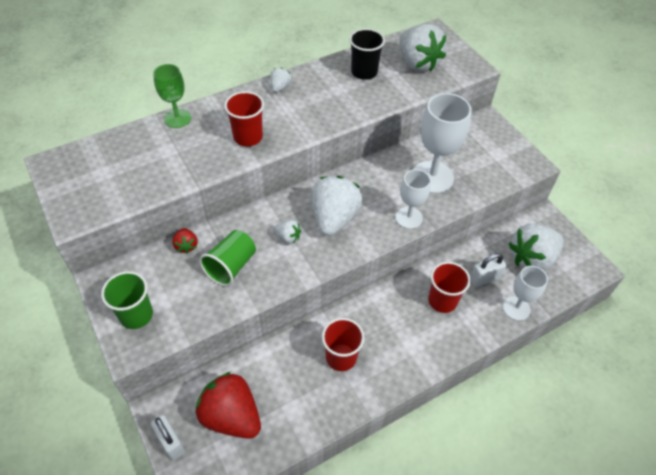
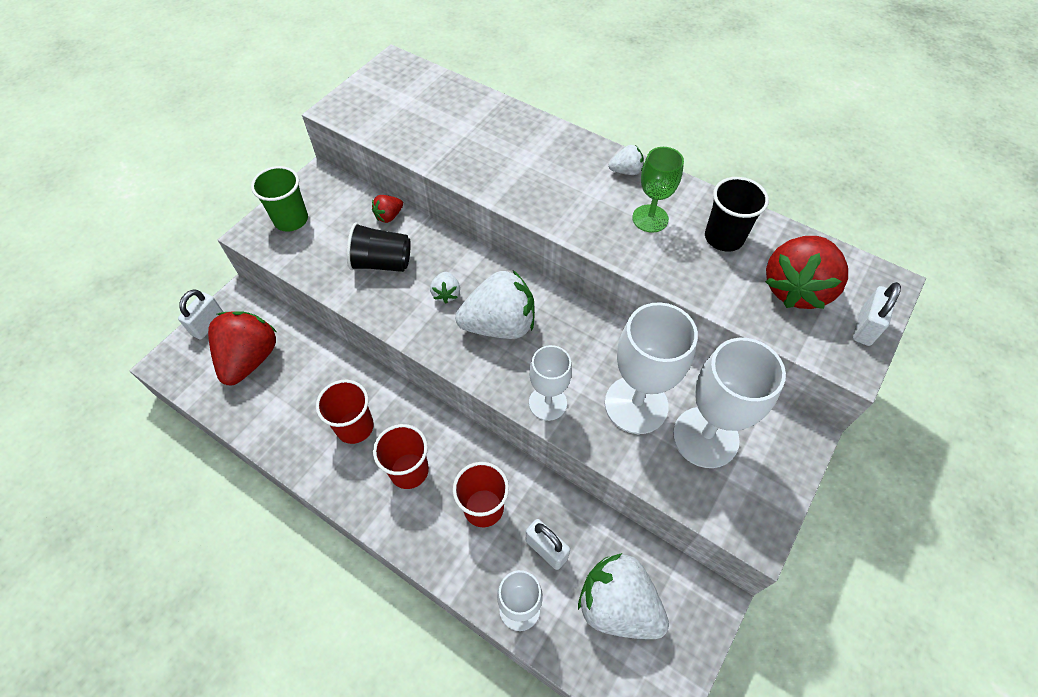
camera: 65 degrees right, 5 degrees up
(177, 118) = (512, 114): green goblet -> green goblet (650, 218)
(231, 266) = (382, 263): green cup -> black cup
(248, 137) = (524, 179): red cup -> red cup (409, 471)
(417, 63) = (795, 289): white strawberry -> red strawberry
(456, 52) = (865, 327): none -> white padlock
(468, 157) = (705, 437): none -> white goblet

